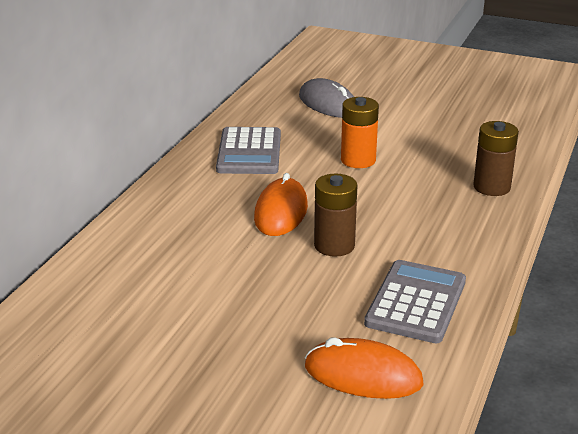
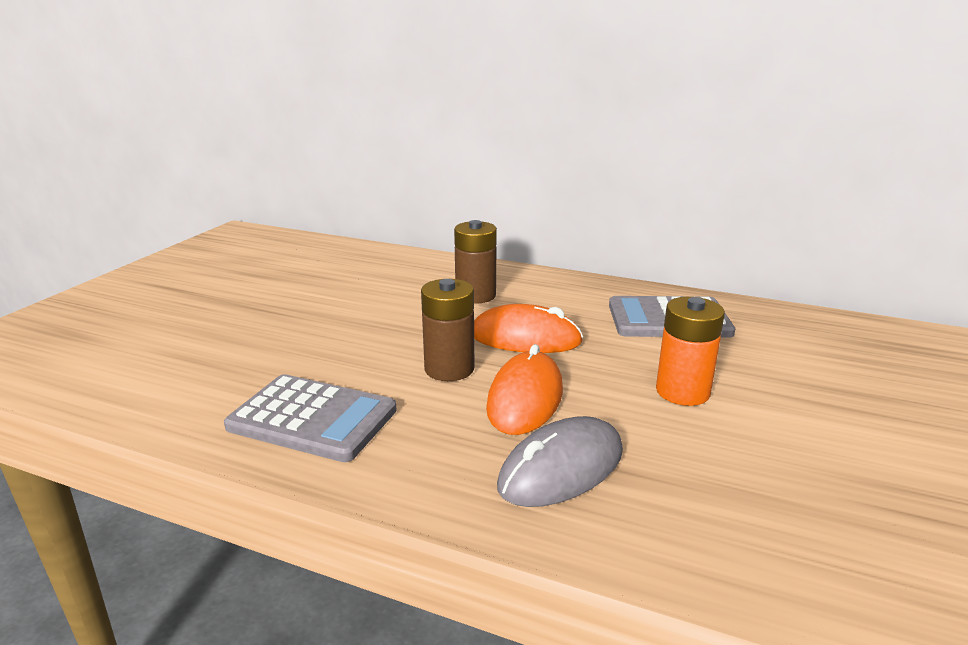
camera: 90 degrees right, 5 degrees down
(328, 104) = (863, 372): grey mouse -> grey mouse (561, 469)
(363, 375) = (201, 379): orange mouse -> orange mouse (525, 399)
(491, 187) = (638, 524): brown battery -> brown battery (475, 295)

